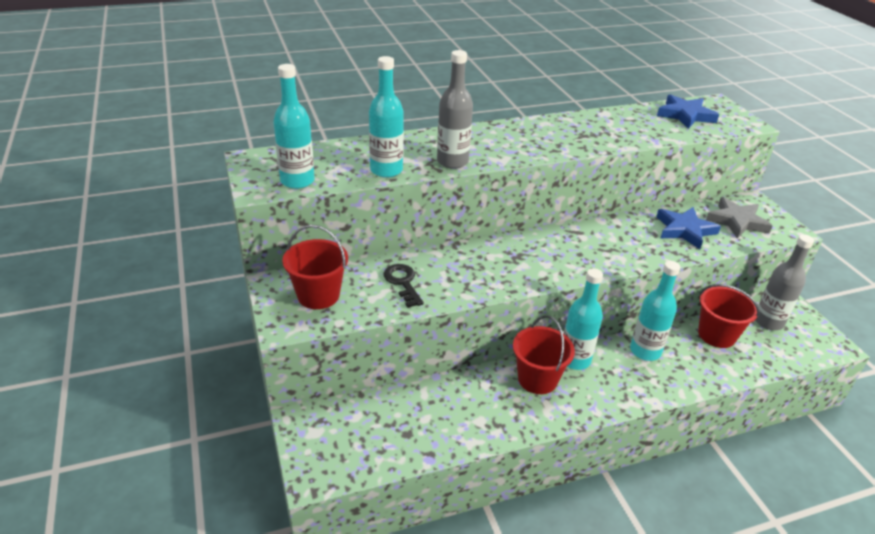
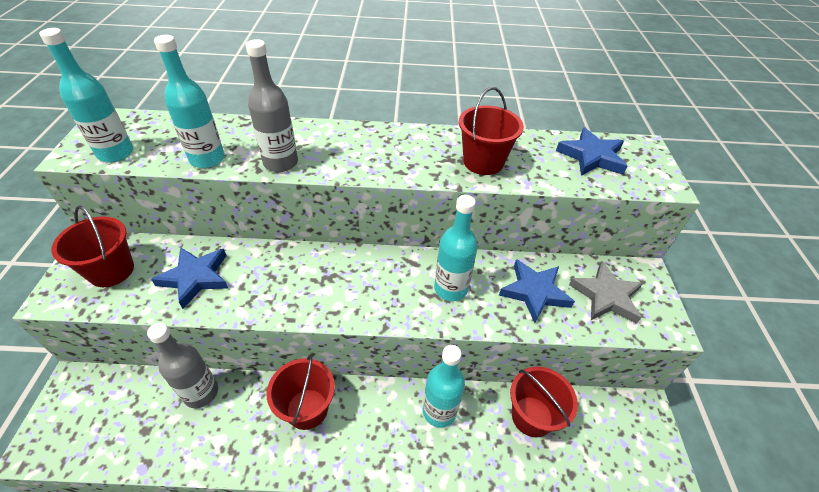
camera: 20 degrees right, 10 degrees up
(403, 282) = (195, 278): black key -> blue star
(575, 360) = (359, 397): turquoise bottle -> turquoise bottle (450, 288)
(611, 132) = (483, 162): none -> red bucket
(768, 321) = (604, 418): grey bottle -> grey bottle (201, 393)

